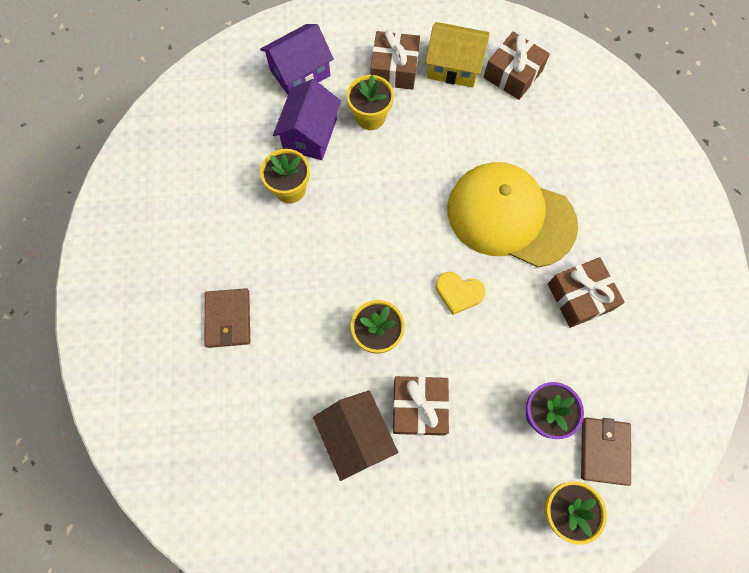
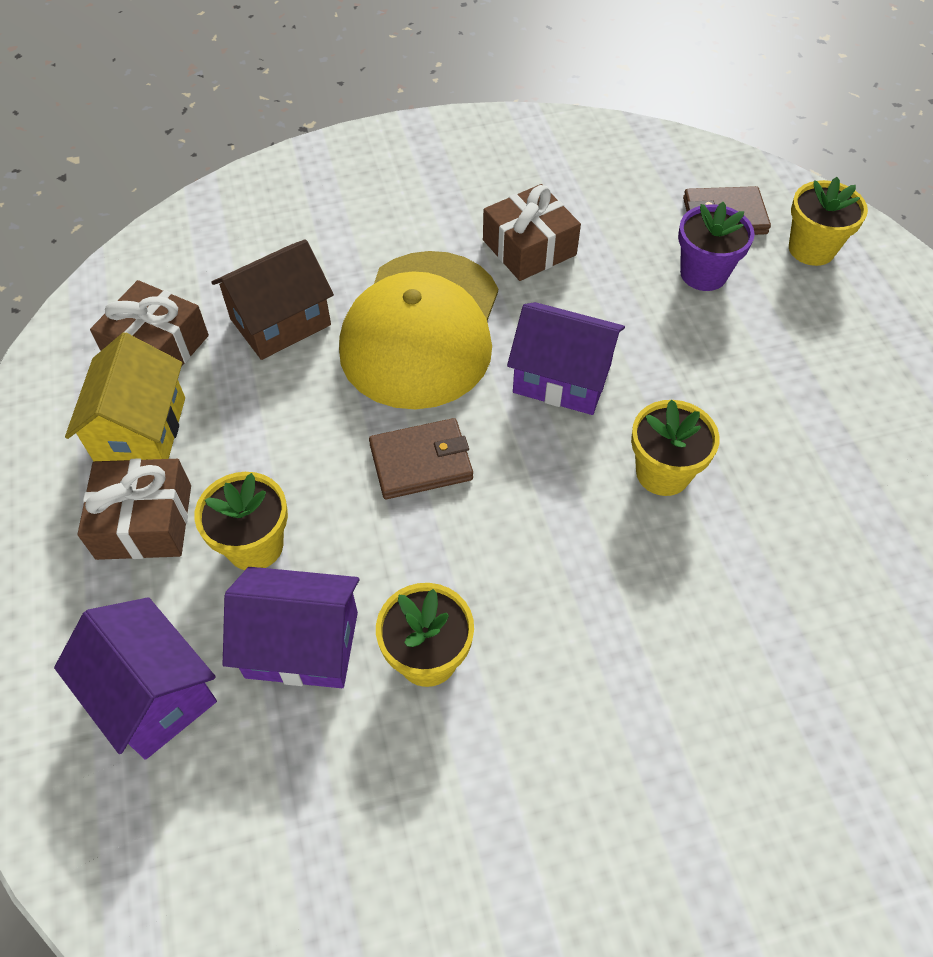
camera: 100 degrees left, 15 degrees down
(228, 319) = (713, 711): brown wallet -> brown wallet (421, 462)
(356, 436) = (825, 477): brown house -> brown house (280, 322)
(419, 407) = (751, 406): brown gift -> none
(458, 293) = (562, 378): yellow heart -> purple house

